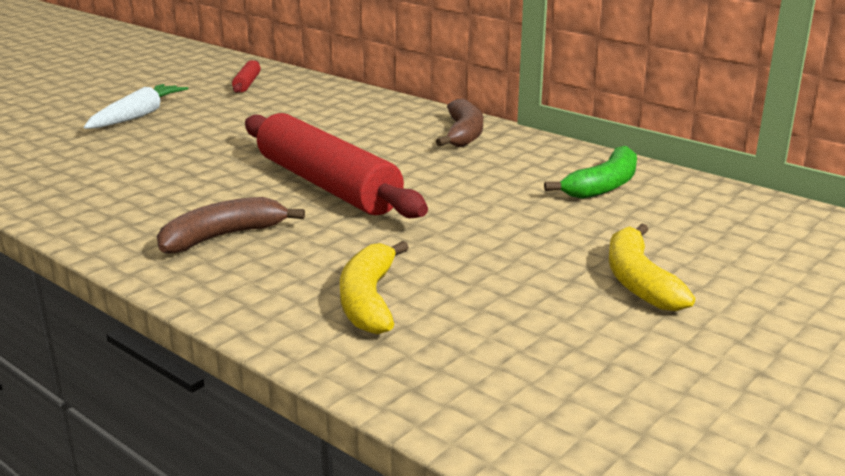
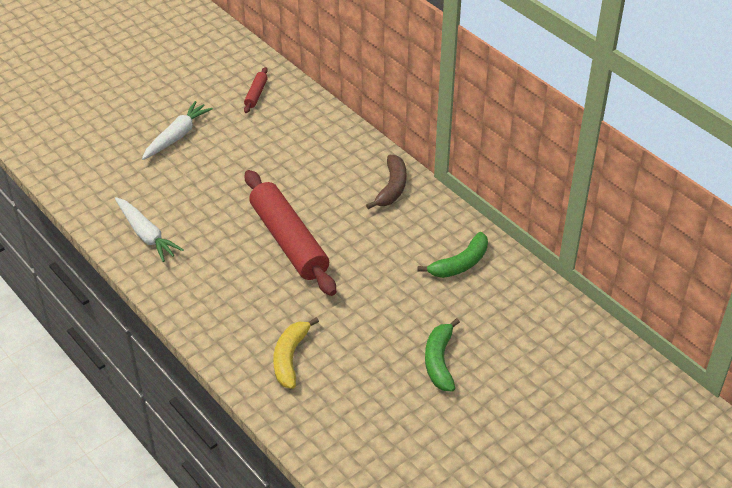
camera: 10 degrees right, 20 degrees up
(90, 195) = (146, 235): none -> white carrot
(223, 236) = (220, 289): brown banana -> none
(638, 281) = (439, 361): yellow banana -> green banana

